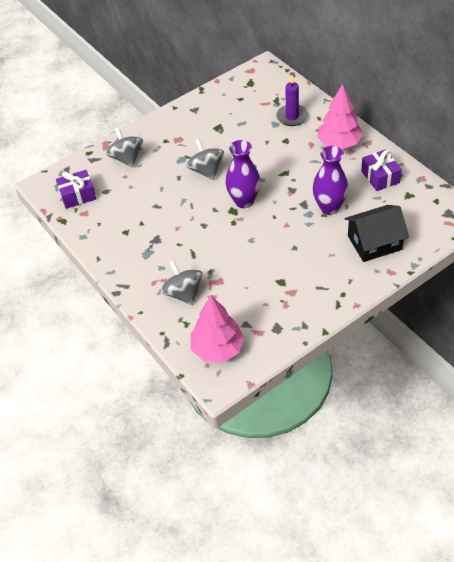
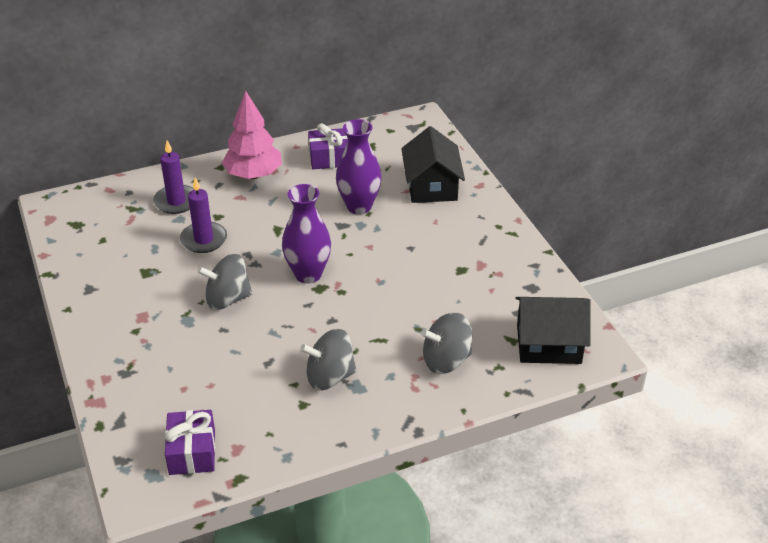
camera: 80 degrees left, 10 degrees down
(127, 158) = (145, 380): grey spinning top -> grey spinning top (330, 377)
(217, 349) = (548, 344): pink tree -> black house
(259, 142) = (204, 239): none -> purple candle

